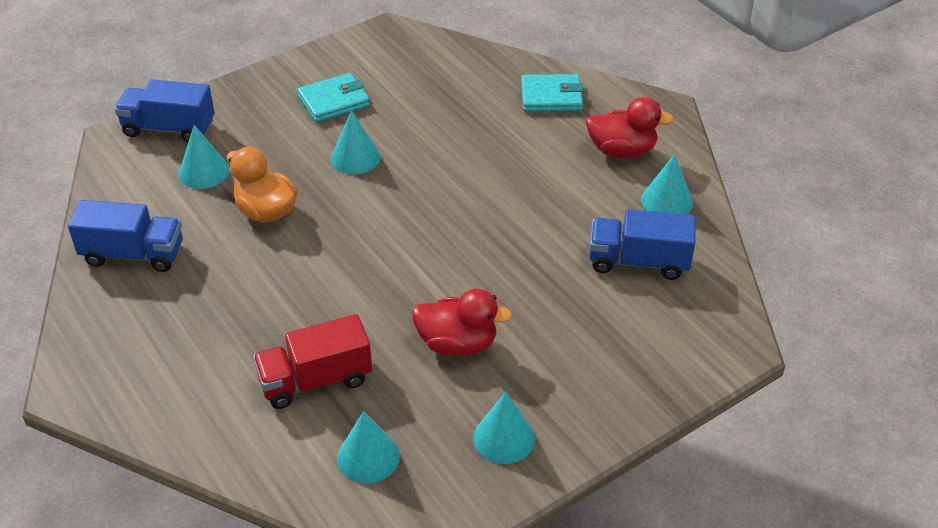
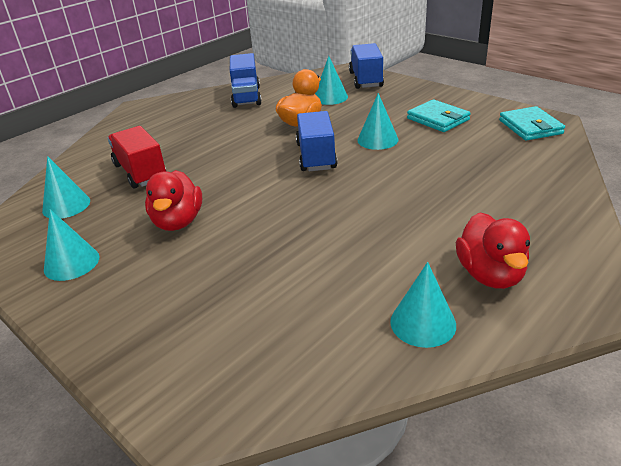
camera: 80 degrees right, 10 degrees down
(551, 97) = (541, 214): turquoise wallet -> turquoise wallet (530, 127)
(638, 262) = (309, 313): blue truck -> blue truck (316, 156)

